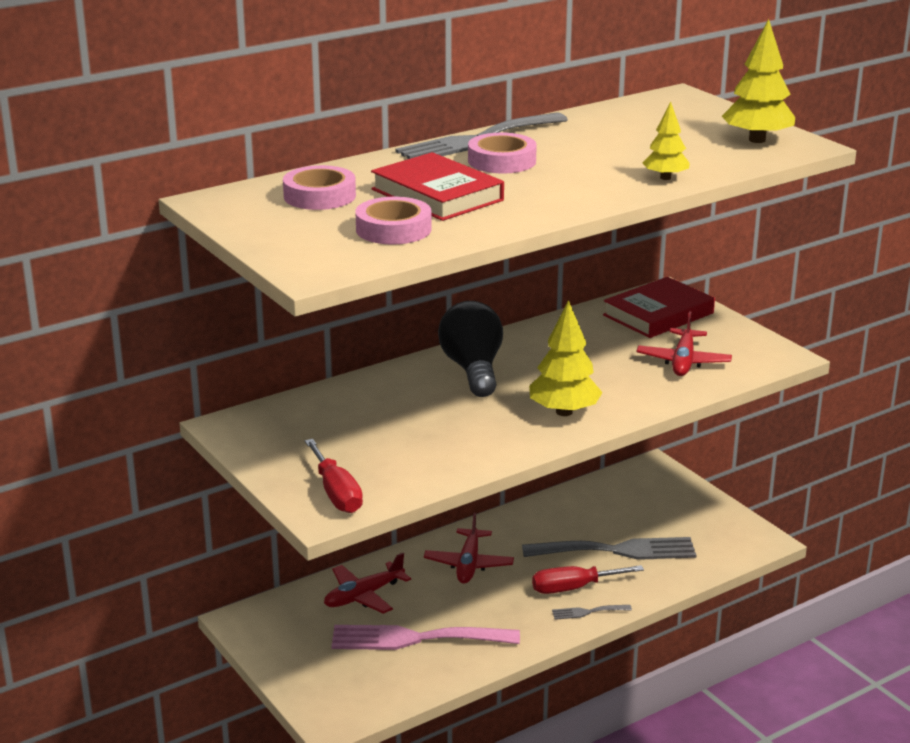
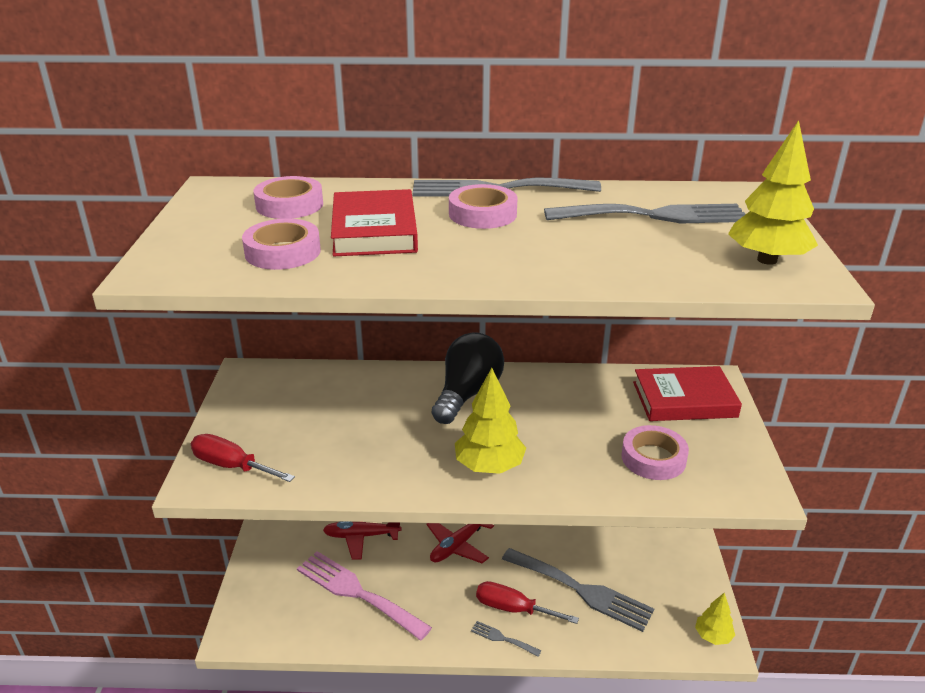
camera: 35 degrees right, 5 degrees up
(336, 493) = (232, 466): red screwdriver -> red screwdriver turned 105 degrees clockwise
(635, 129) = (655, 216): none -> grey fork
(665, 178) = (603, 274): yellow tree -> yellow tree (713, 636)
(683, 361) = (653, 458): red plane -> pink tape

